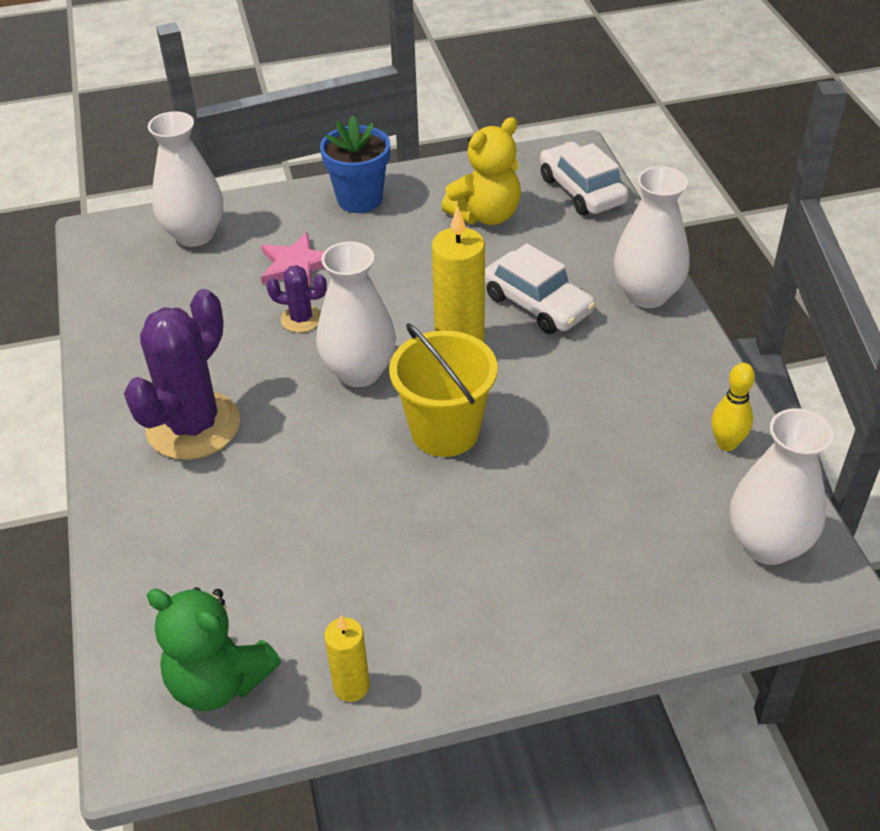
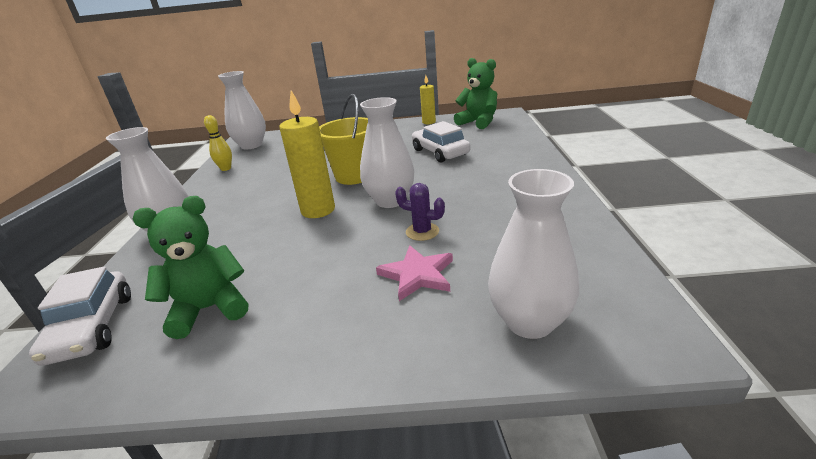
camera: 165 degrees left, 15 degrees down
(193, 426) = (501, 182): purple cactus -> none
(359, 199) = (323, 349): blue flower pot -> none
(486, 215) = (209, 309): yellow teddy bear -> green teddy bear
(537, 304) = (246, 230): white car -> white car (440, 152)

